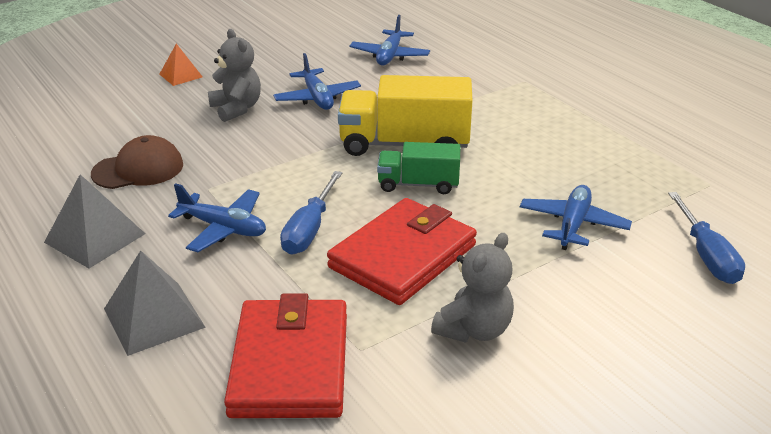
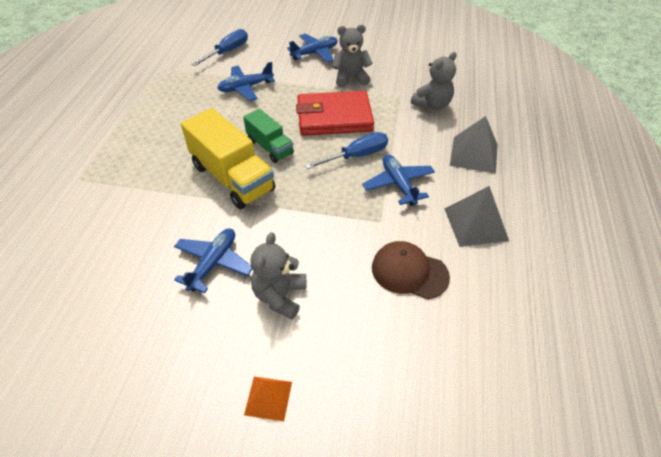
camera: 135 degrees left, 15 degrees up
(290, 364) = (432, 104): red wallet -> grey teddy bear
(390, 56) = (89, 278): blue plane -> blue plane (315, 53)

